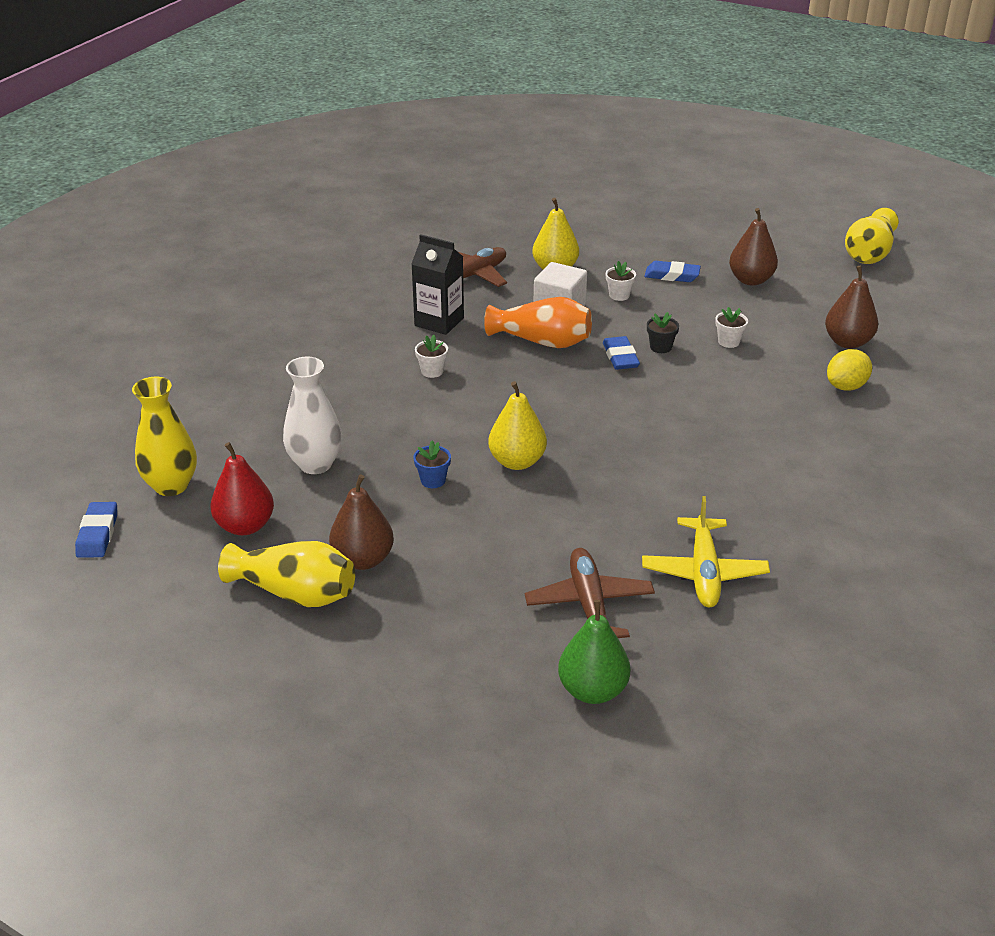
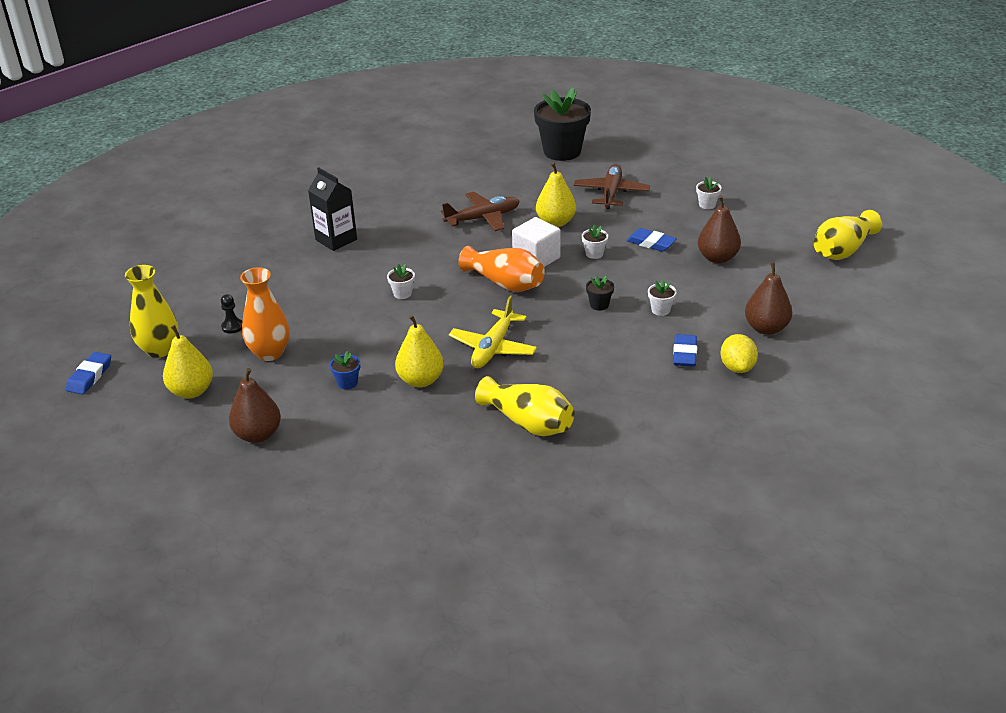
camera: 20 degrees right, 0 degrees up
(245, 526) = (192, 391): red pear -> yellow pear
(248, 443) = (232, 327): none -> black pawn
(295, 592) = (195, 449): yellow vase -> yellow vase (528, 422)
(315, 464) = (270, 353): white vase -> orange vase
(439, 322) = (434, 253): black carton -> black carton (336, 240)
(512, 195) = (562, 151): none -> black flower pot
(589, 604) = (401, 507): brown plane -> brown plane (611, 193)
(592, 690) = (361, 575): green pear -> none
(620, 357) = (560, 307): blue eraser -> blue eraser (684, 354)
(703, 228) = (707, 205): none -> white flower pot
(704, 572) = (508, 501): yellow plane -> yellow plane (493, 348)
(846, 386) = (737, 367): yellow lemon -> yellow lemon turned 75 degrees counterclockwise

